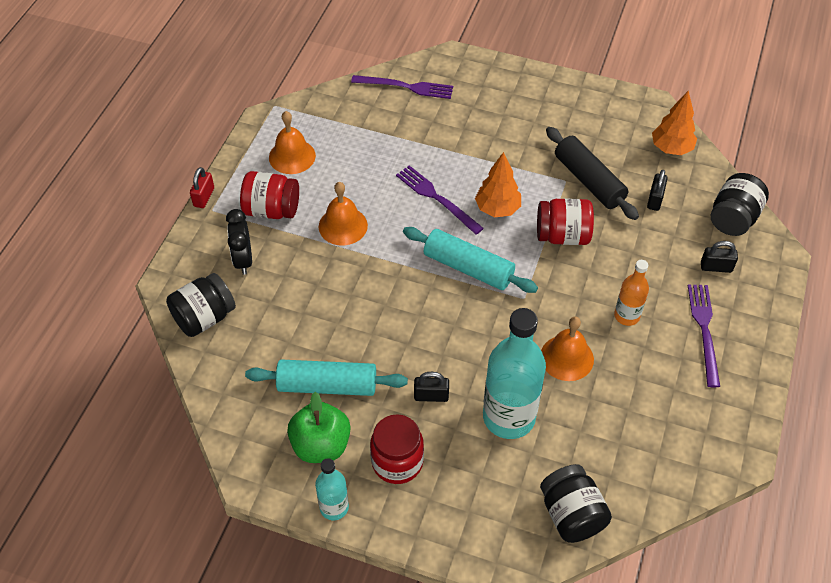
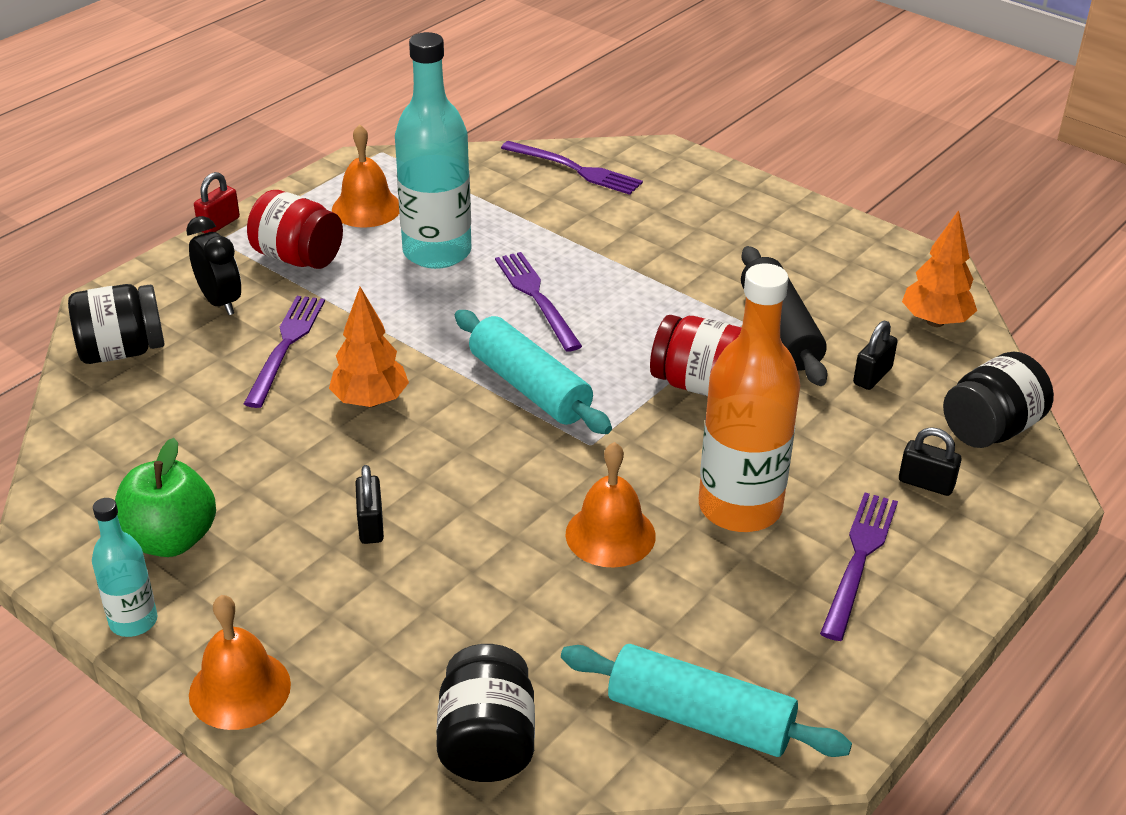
camera: 20 degrees right, 15 degrees down
(243, 260) = (220, 302): black clock -> black clock turned 135 degrees clockwise
(305, 282) = (286, 346): none -> purple fork
(327, 385) = (230, 471): turquoise rolling pin -> turquoise rolling pin (700, 718)
(343, 226) = (382, 297): orange bell -> orange bell (240, 689)
(397, 462) = (264, 592): red jar -> none
(431, 396) = (371, 525): black padlock -> black padlock turned 60 degrees clockwise
(497, 209) = (618, 330): orange tree -> orange tree (370, 401)
(509, 417) = (470, 584): turquoise bottle -> turquoise bottle (437, 252)
(626, 316) = (740, 507): orange bottle -> orange bottle, size x1.92

